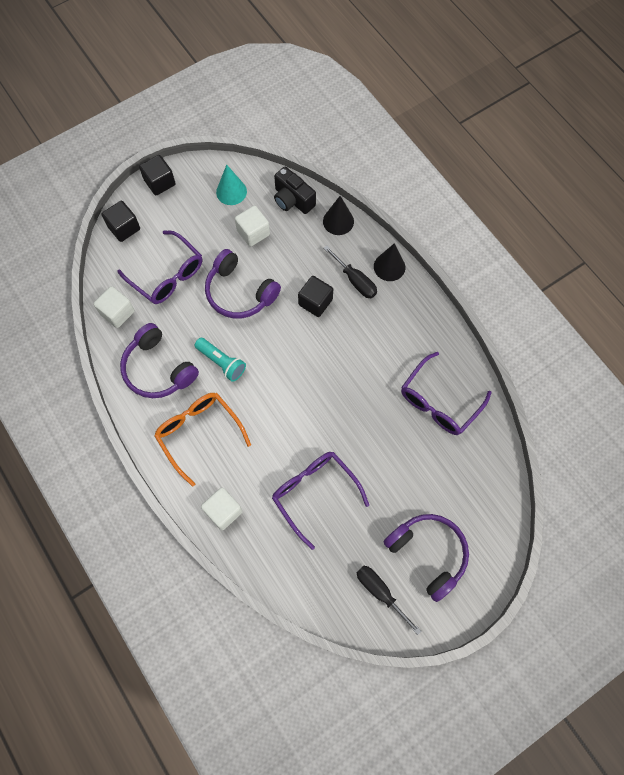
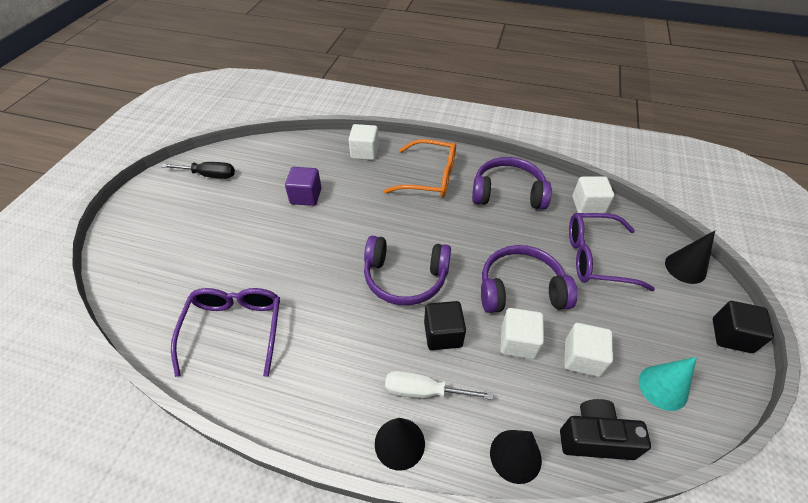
camera: 140 degrees right, 20 degrees down
(124, 228) = (685, 268): black cube -> black cone
(221, 362) = (468, 227): turquoise flashlight -> none
(277, 266) = (518, 342): none -> white cube
(314, 493) = (306, 196): purple glasses -> purple cube
(355, 280) = (424, 391): black screwdriver -> white screwdriver
(428, 554) = (181, 214): purple headphones -> purple headphones (405, 277)

